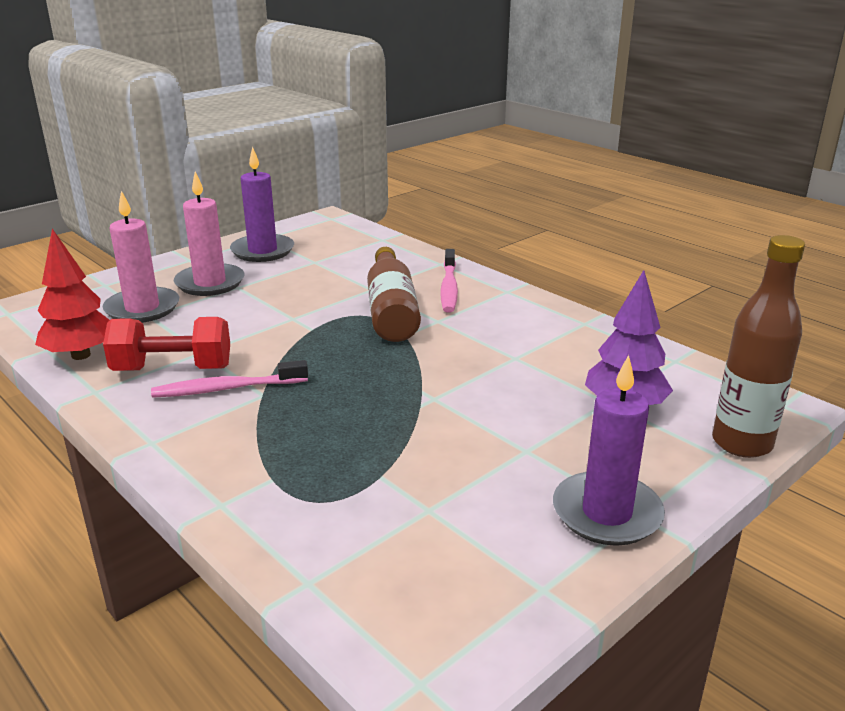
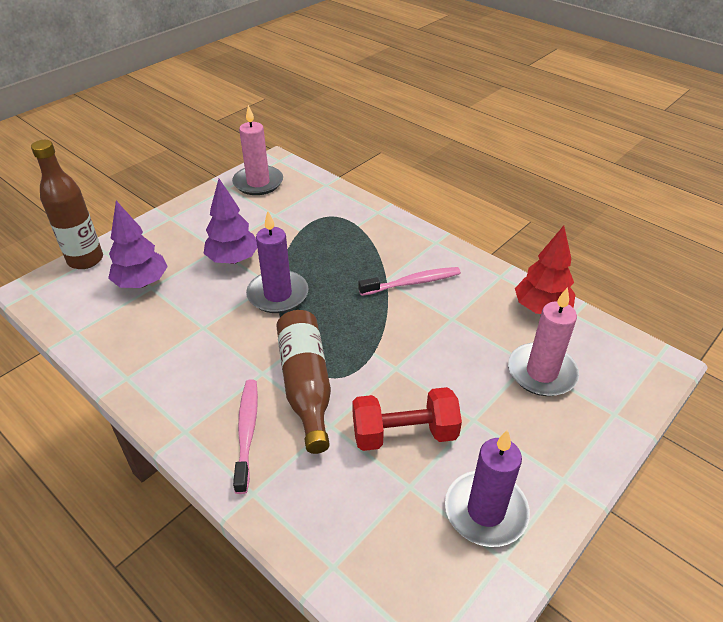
camera: 175 degrees right, 15 degrees up
(173, 369) = (461, 298): red dumbbell -> red dumbbell (404, 434)
(210, 283) = (506, 424): pink candle -> pink candle (258, 183)
(494, 431) = (233, 259): none -> purple tree
(606, 513) = (186, 217): purple candle -> purple candle (278, 294)

